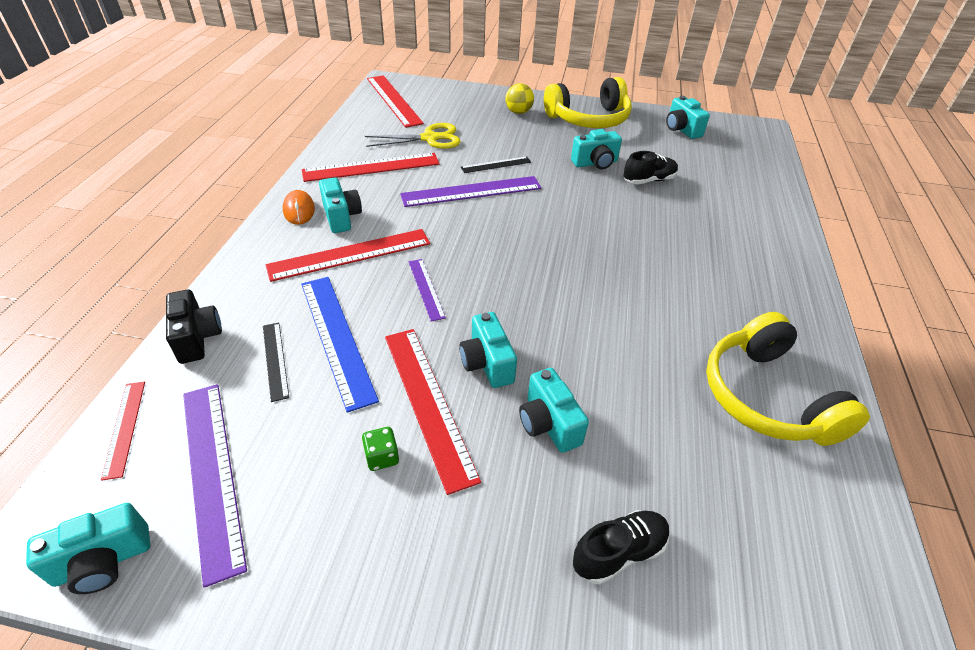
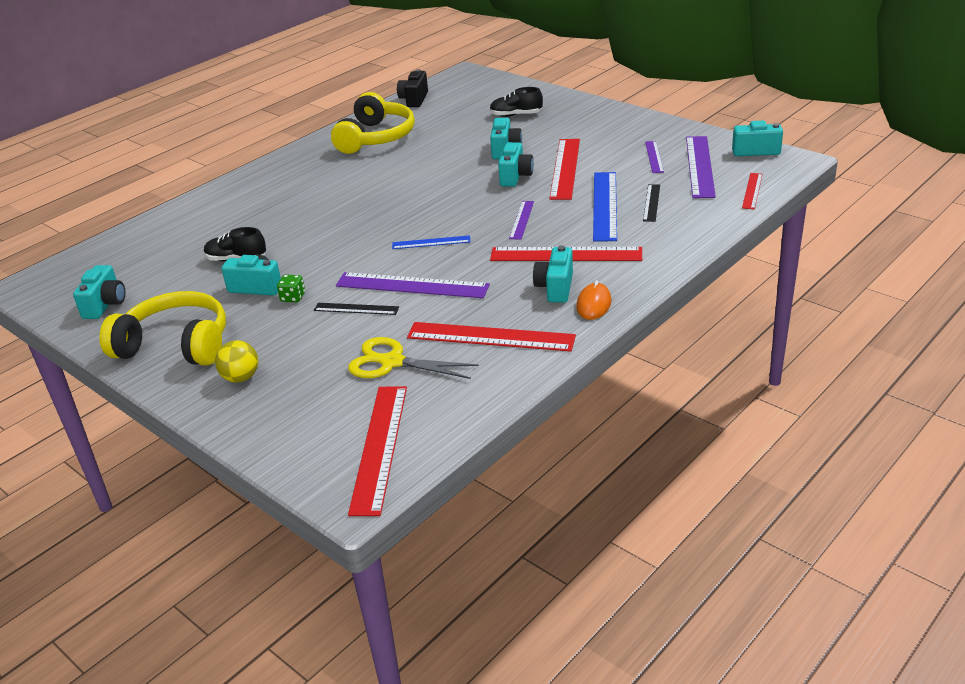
camera: 145 degrees left, 10 degrees down
(197, 338) = (705, 224): black camera -> black camera (414, 100)
(297, 479) = (654, 157): none -> purple ruler
(382, 457) = (605, 155): green dice -> green dice (293, 297)
(497, 236) = (431, 242): none -> blue ruler

